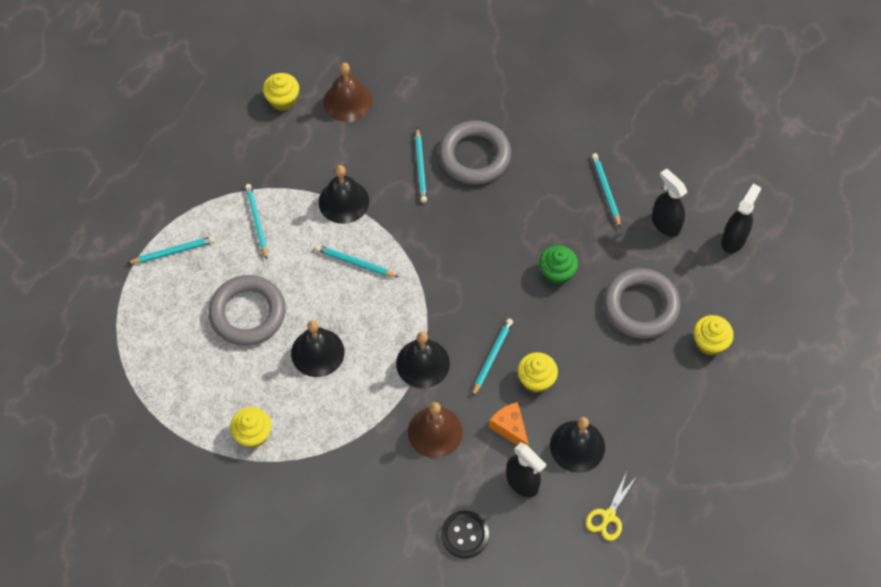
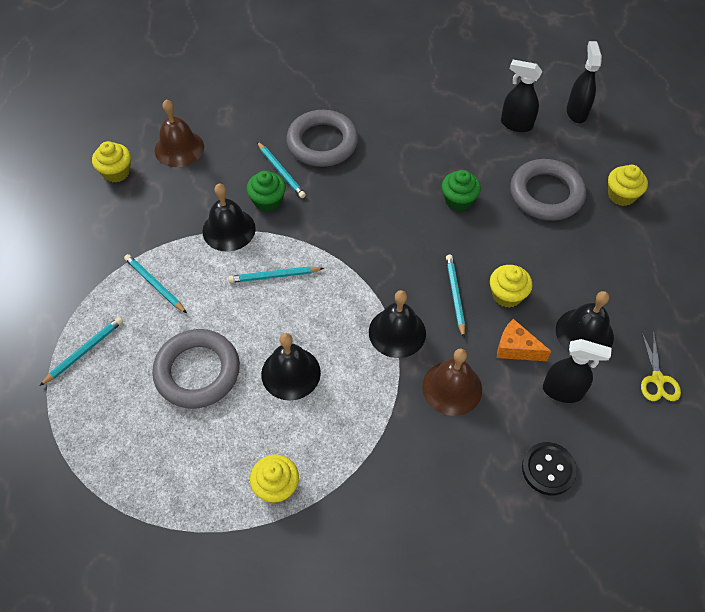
camera: 30 degrees left, 5 degrees down
(392, 191) = (268, 201): none -> green cupcake
(605, 190) = (450, 121): turquoise pencil -> none

